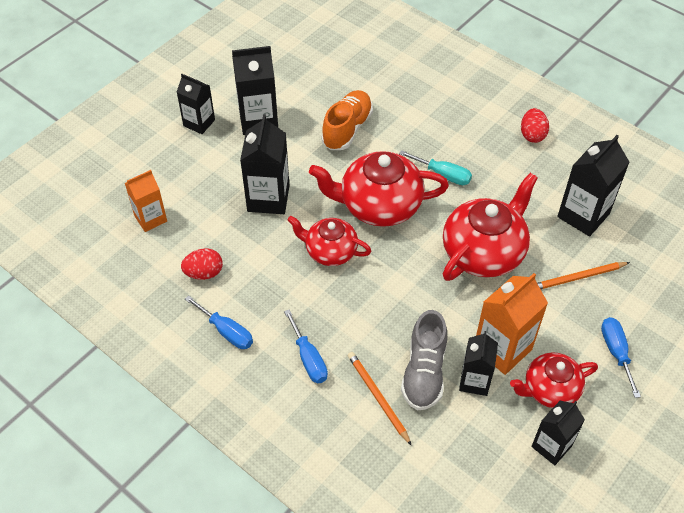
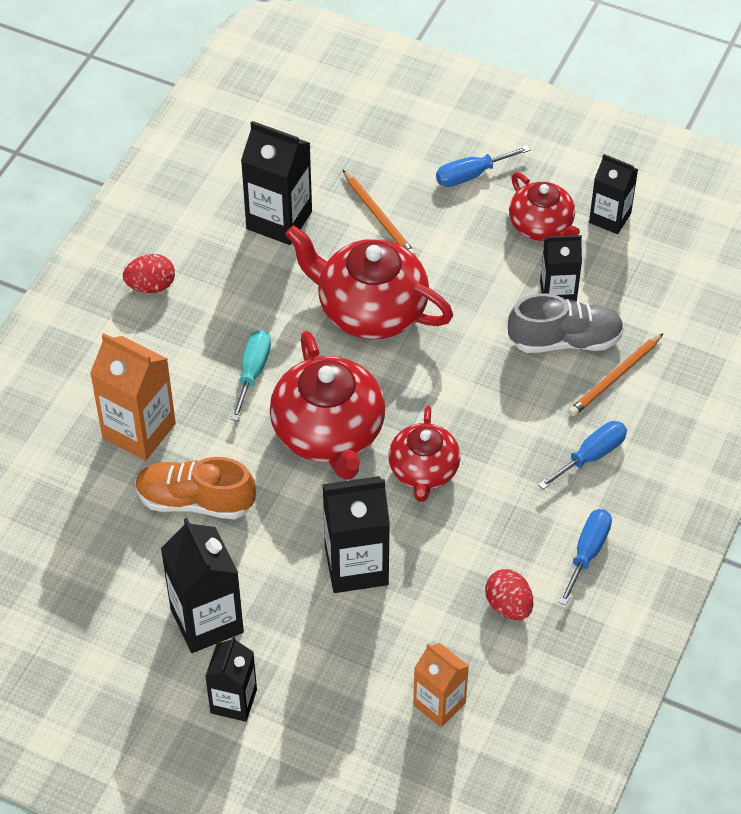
camera: 105 degrees left, 0 degrees up
(502, 349) = (505, 274): orange carton -> orange carton (139, 431)

